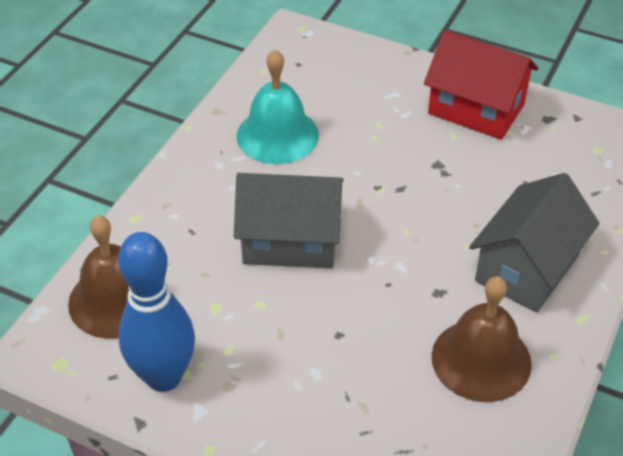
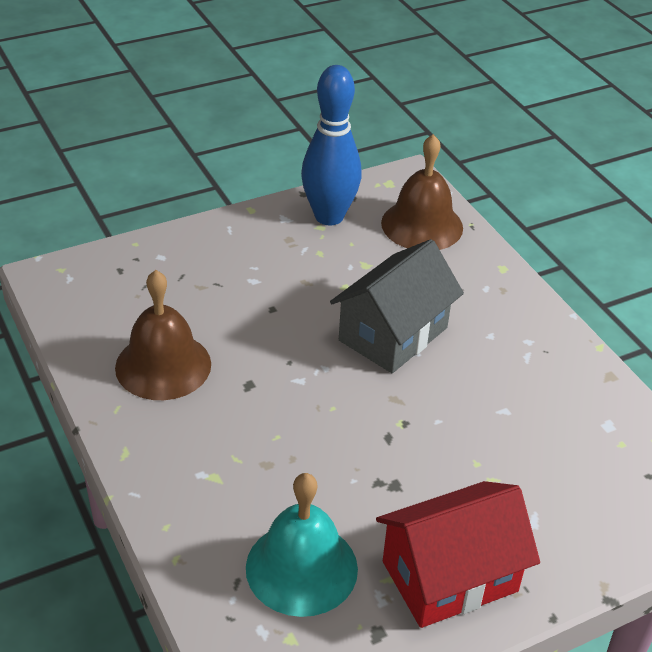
camera: 125 degrees right, 5 degrees down
(277, 135) = (538, 397): turquoise bell -> turquoise bell (301, 568)
(527, 268) = (210, 456): grey house -> none

